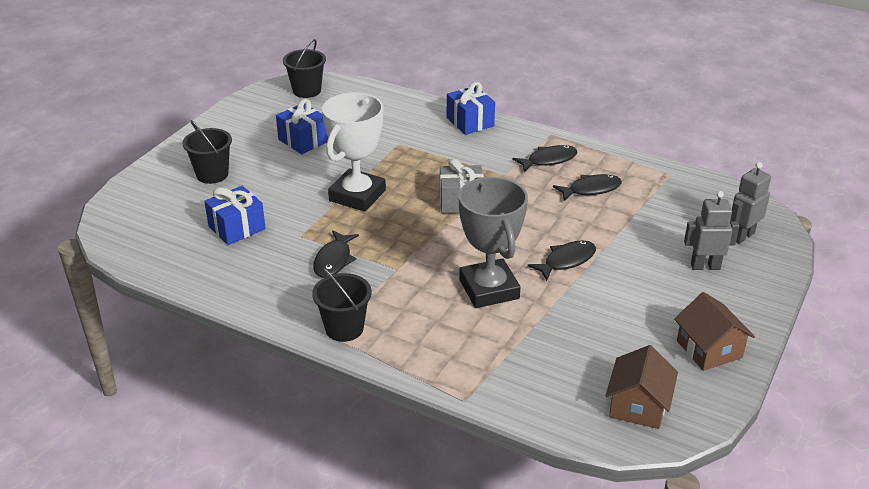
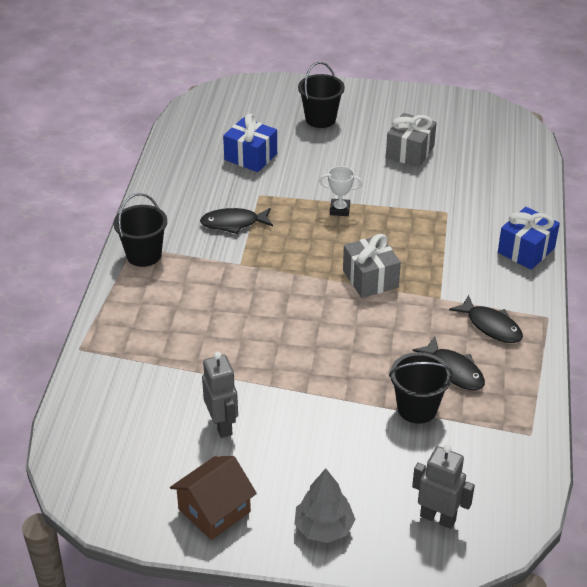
camera: 70 degrees right, 5 degrees up
(303, 140) = (410, 152): blue gift -> grey gift
(307, 91) = (501, 127): black bucket -> black bucket (417, 408)
(357, 195) = (339, 210): white trophy -> white trophy, size x0.44
(489, 289) = (238, 329): grey trophy -> none
(566, 261) = (311, 375): black fish -> none
(638, 405) = (110, 466): brown house -> none
(705, 266) = (359, 490): grey robot -> grey robot (222, 425)
(741, 293) = (324, 527): none -> grey tree

